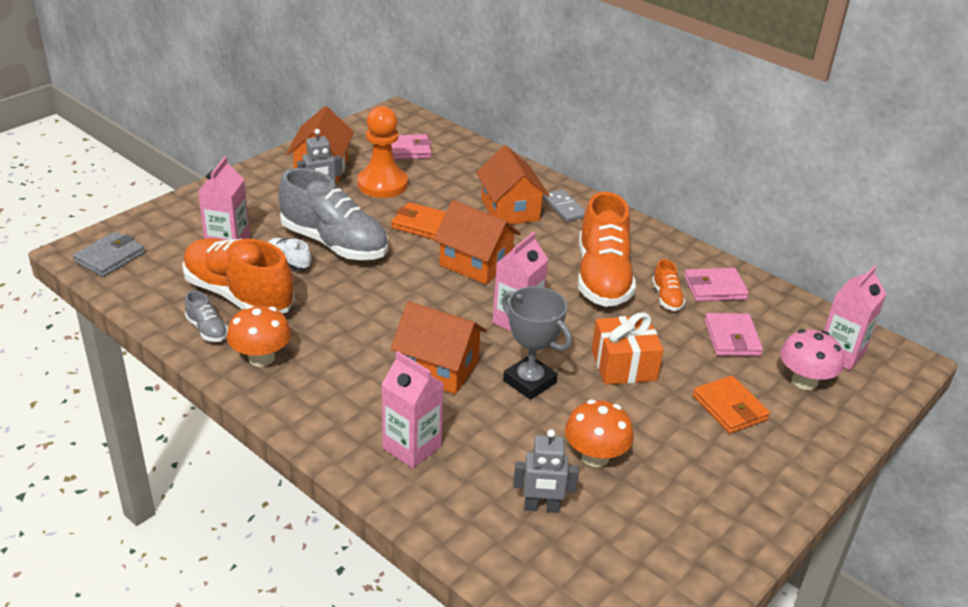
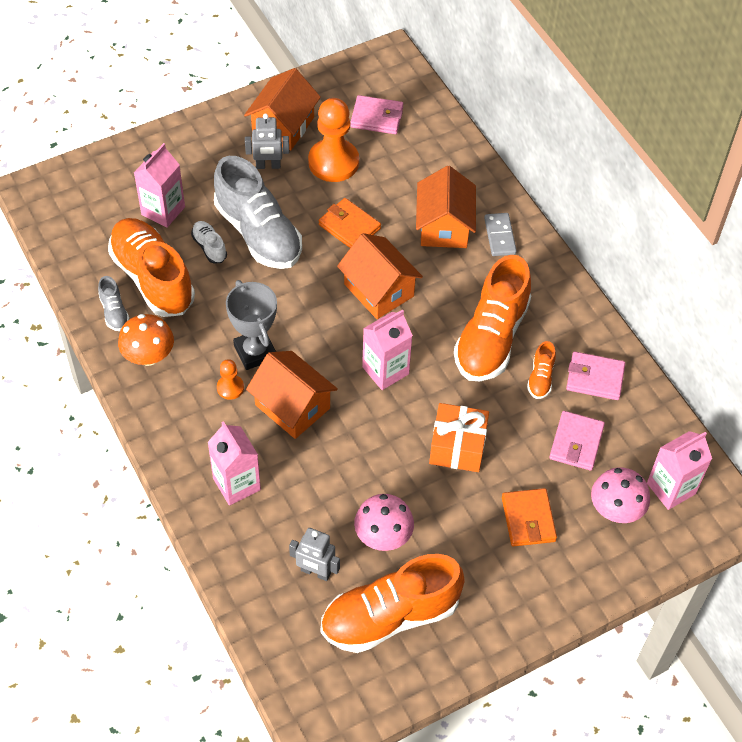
camera: 20 degrees right, 20 degrees up
(110, 257) = (57, 204): grey wallet -> none
(364, 366) = (230, 388): none -> orange pawn
(529, 382) = (364, 443): grey trophy -> grey trophy (255, 352)
(595, 456) = (383, 536): orange mushroom -> pink mushroom
(646, 528) = (390, 616): none -> orange shoe

